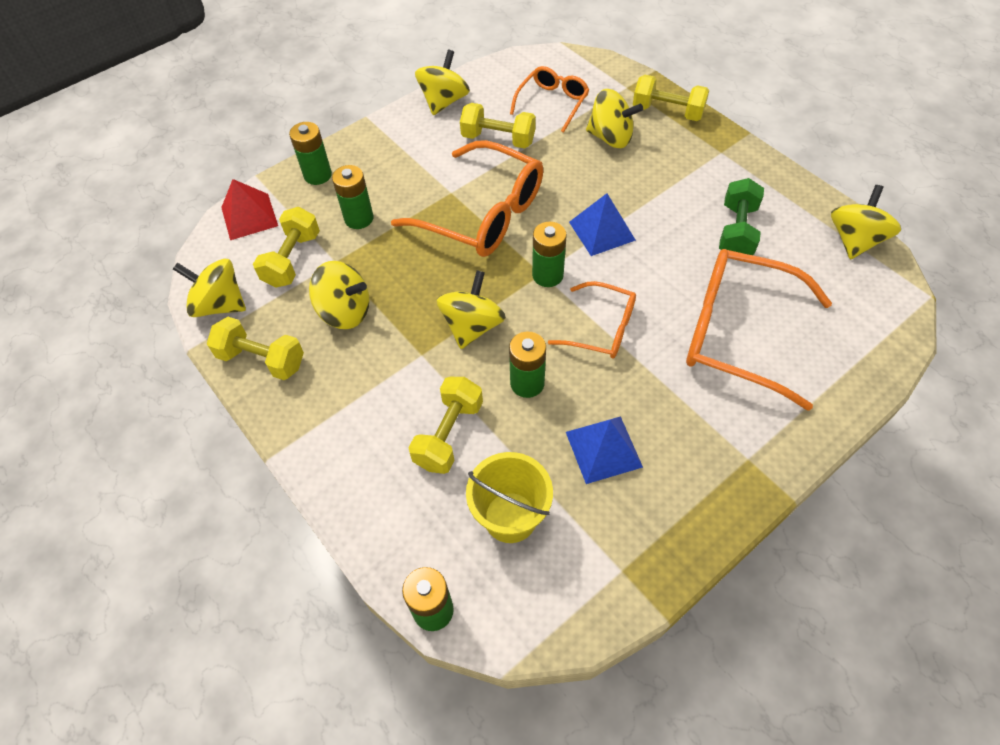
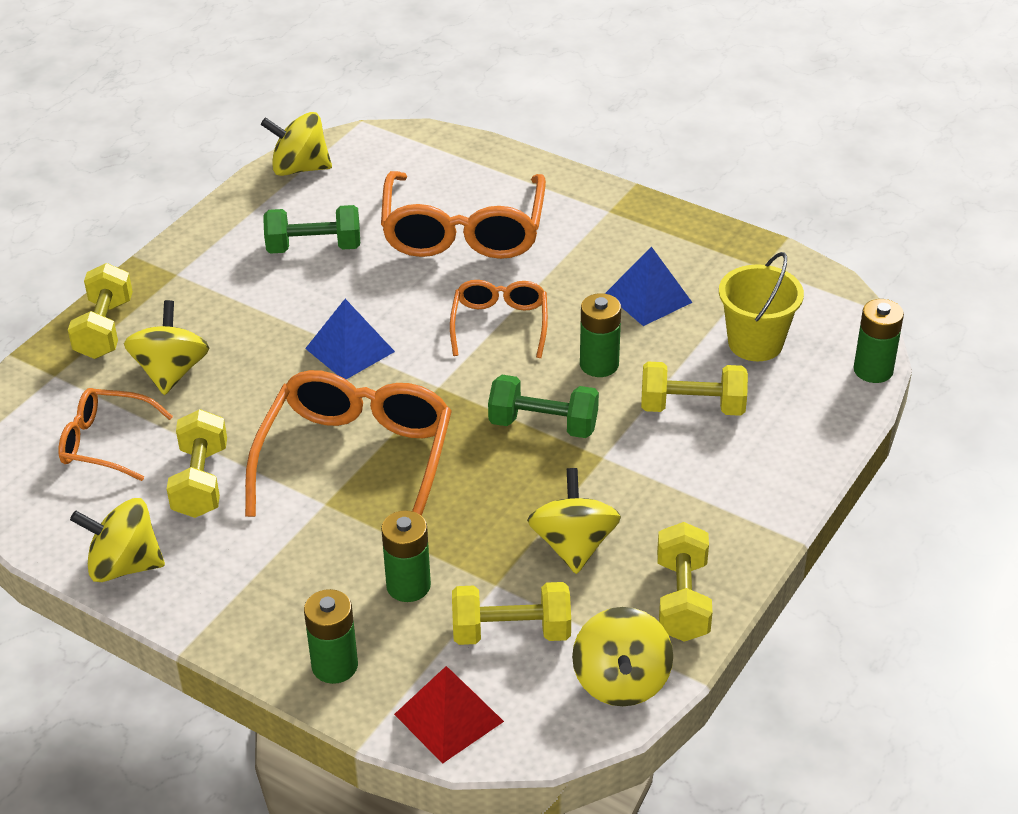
camera: 110 degrees left, 15 degrees down
(472, 326) = (543, 425): yellow spinning top -> green dumbbell
(547, 275) = (439, 380): green battery -> none

